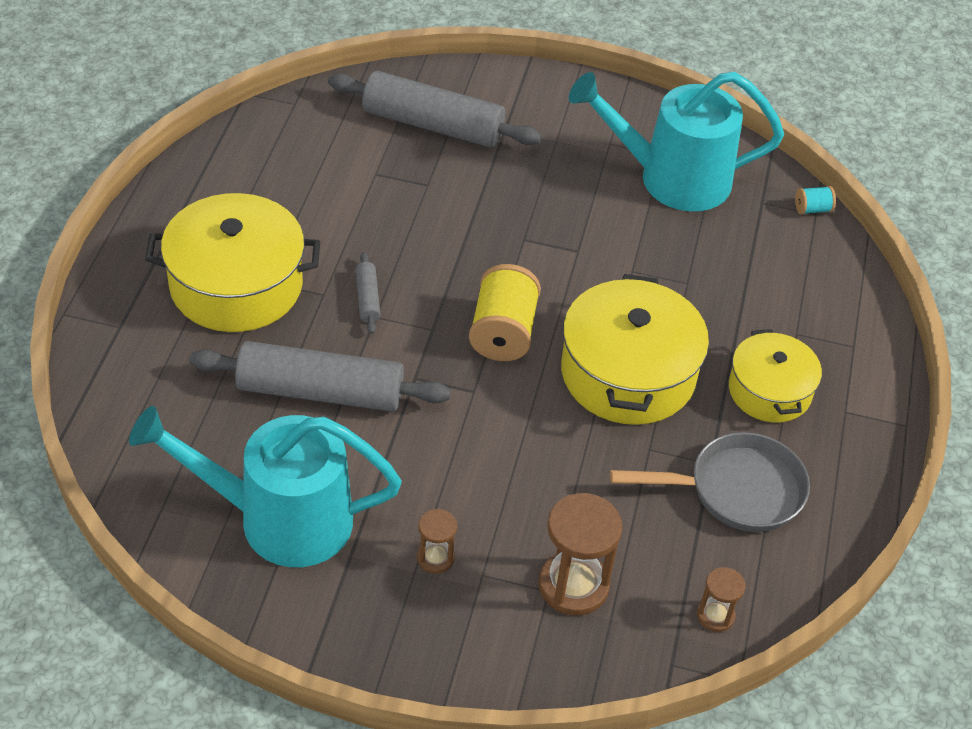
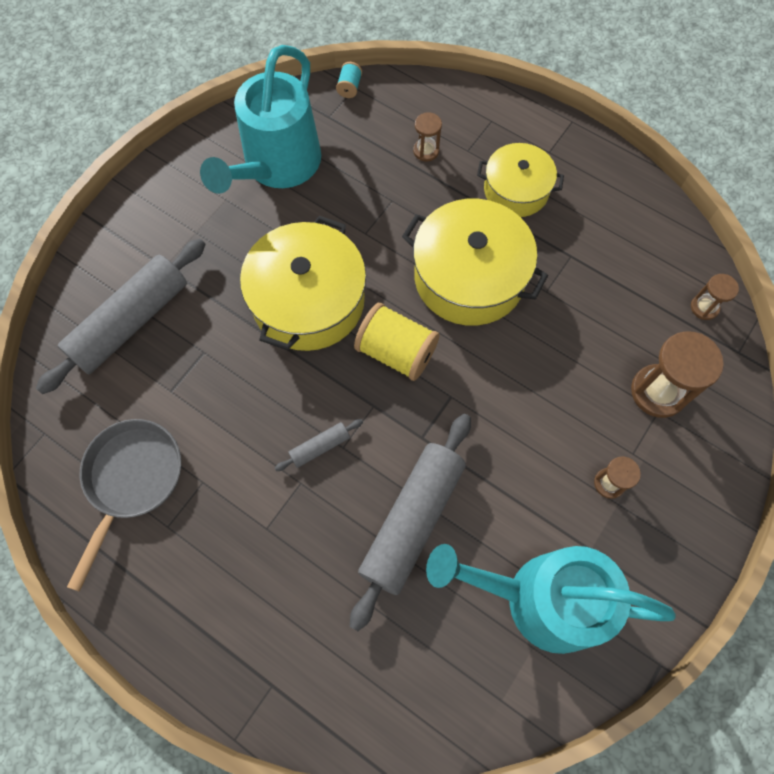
camera: 65 degrees left, 20 degrees up
(236, 285) = (260, 558): yellow pot -> yellow pot (308, 301)
(278, 519) = (539, 599): turquoise watering can -> turquoise watering can turned 75 degrees clockwise
(367, 299) = (320, 447): grey rolling pin -> grey rolling pin turned 45 degrees counterclockwise
(736, 490) = (600, 249): grey pan -> grey pan (132, 480)
(771, 296) = (426, 151): none -> brown hourglass

